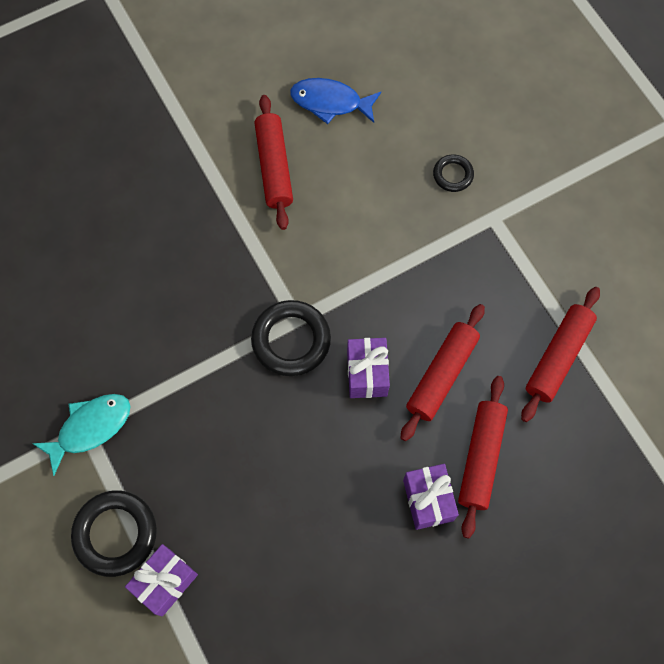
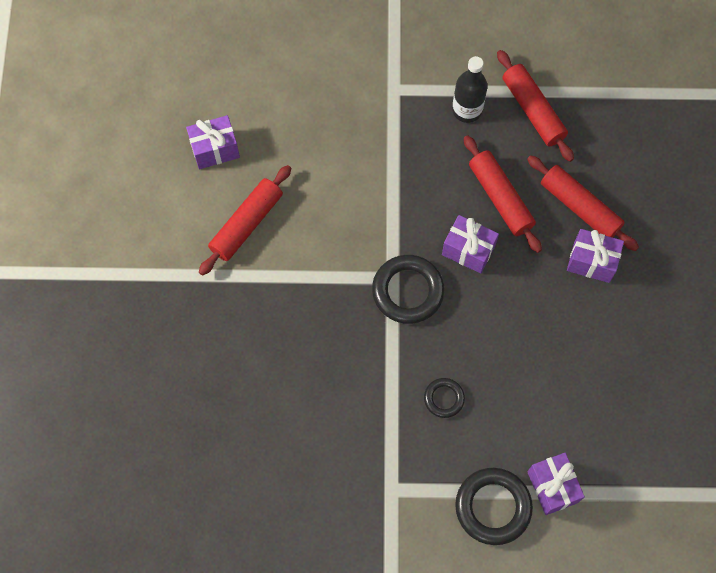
camera: 60 degrees left, 0 degrees up
(90, 428) = (392, 485): turquoise fish -> none
(274, 167) = (246, 224): red rolling pin -> red rolling pin turned 75 degrees counterclockwise
(330, 102) = (215, 149): blue fish -> purple gift
(453, 175) = (339, 96): black ring -> black ring (444, 398)
(516, 295) = (467, 110): none -> black bottle

